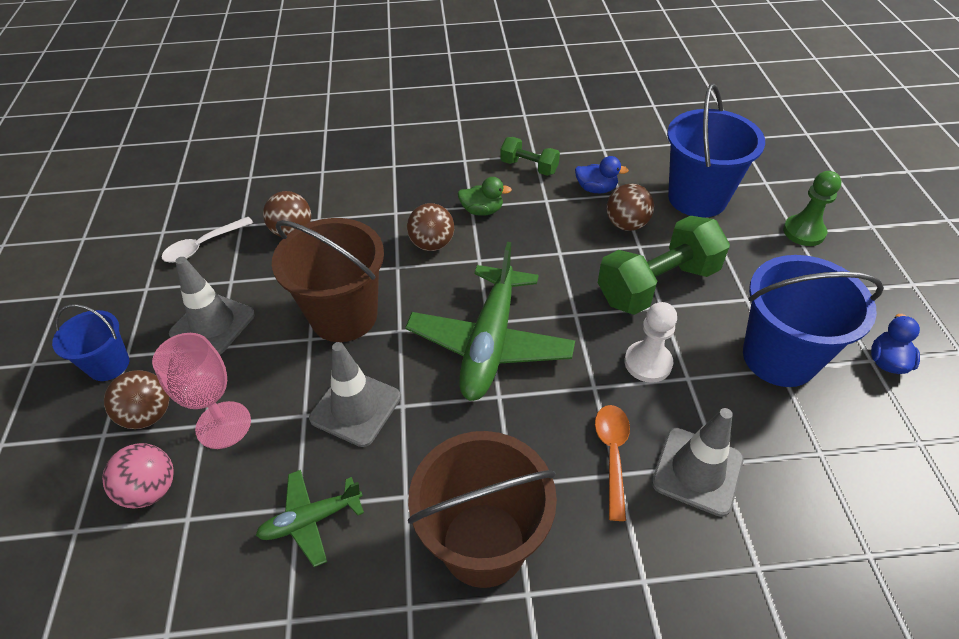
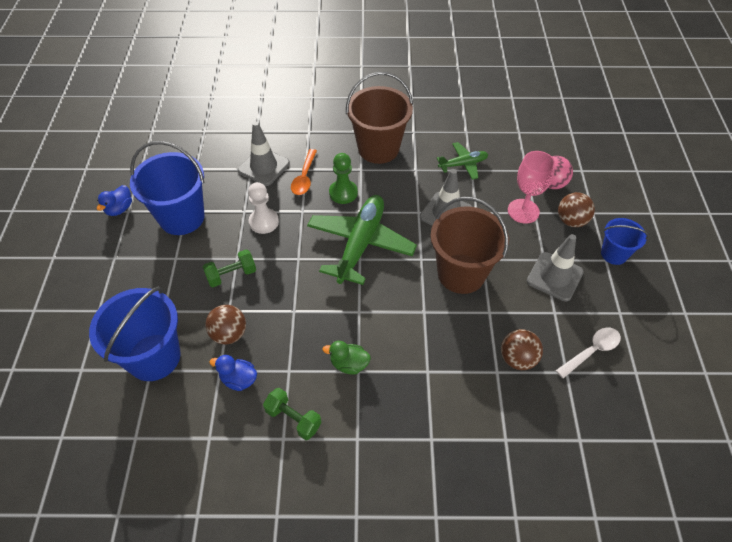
camera: 175 degrees left, 5 degrees up
(432, 244) = (395, 331): brown ball -> none
(657, 285) = (231, 275): green dumbbell -> green dumbbell, size x0.53
(804, 232) = (92, 310): green pawn -> green pawn (343, 193)

